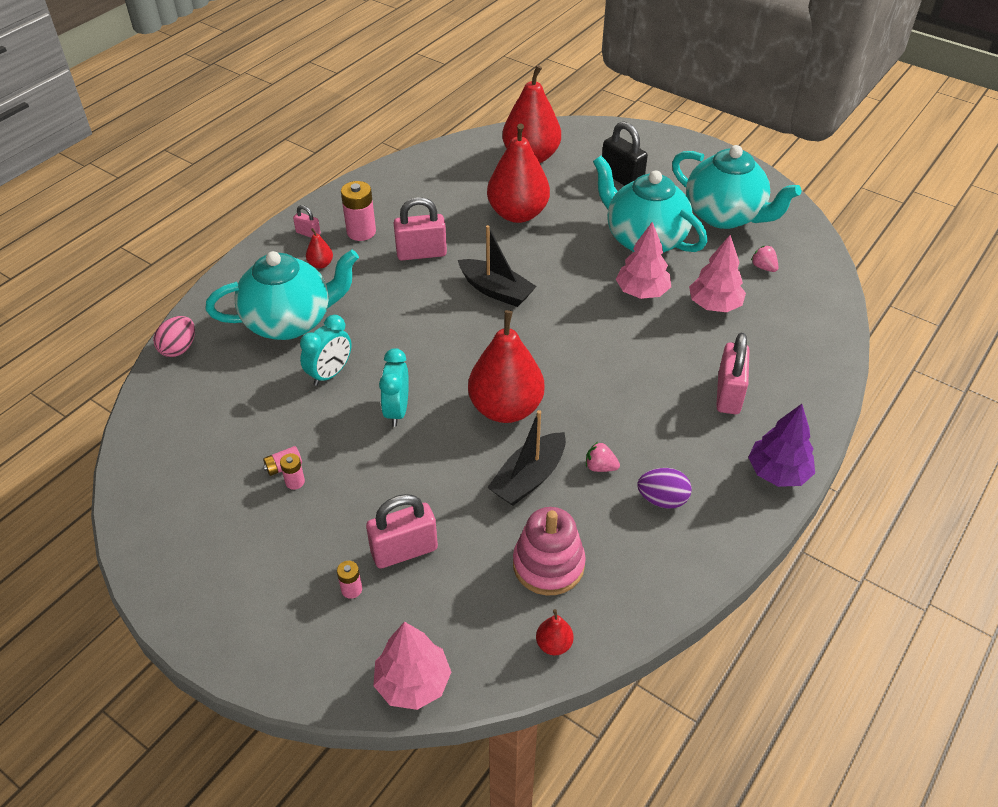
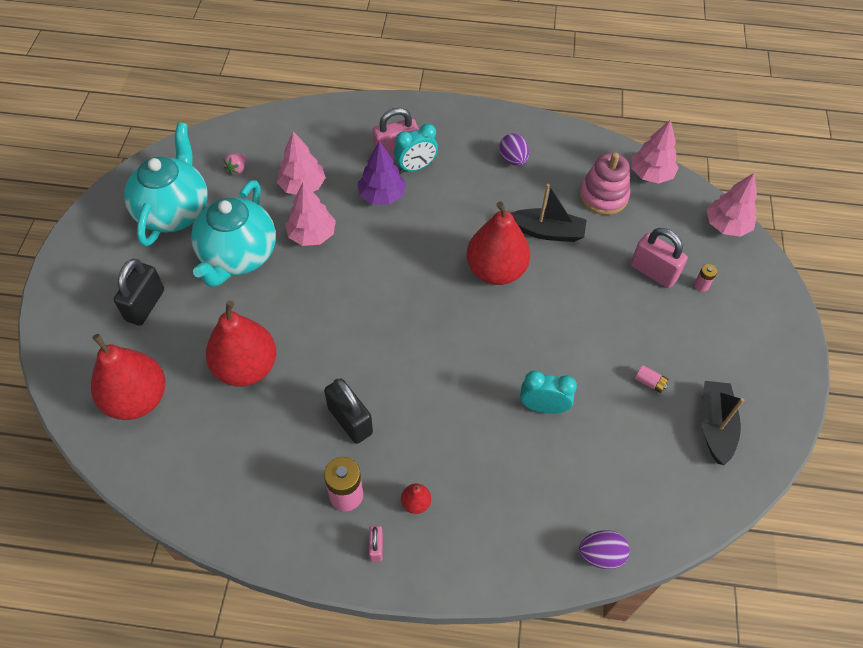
camera: 120 degrees left, 10 degrees up
(179, 348) = (601, 555): pink egg -> purple egg
(290, 321) = (506, 479): turquoise teapot -> none
(295, 482) = (655, 367): pink battery -> none
(397, 411) = (546, 338): turquoise clock -> turquoise clock (416, 167)
(421, 253) = (350, 420): pink padlock -> black padlock
(496, 290) = (368, 335): black boat -> black boat (715, 426)
(554, 644) = (650, 174): red pear -> pink tree
(600, 467) = (510, 198): pink strawberry -> none
(778, 472) = (451, 113): purple tree -> purple tree (382, 195)

